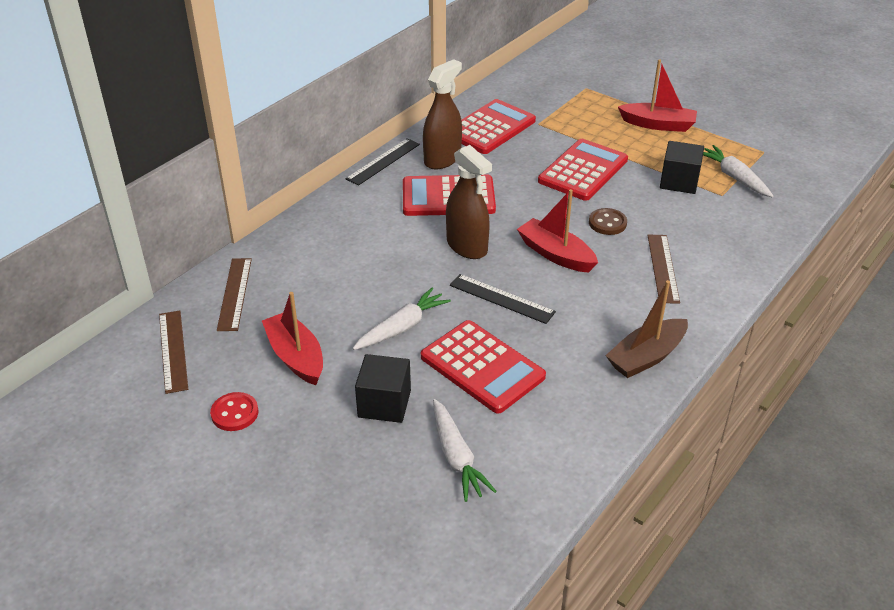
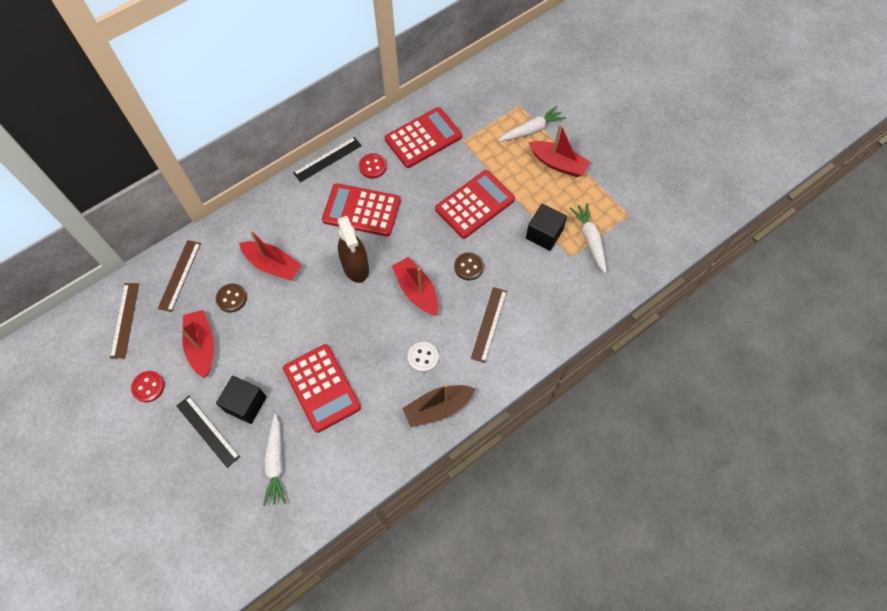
camera: 15 degrees right, 25 degrees up
(316, 303) = (231, 298): none -> brown button
(357, 263) = (272, 265): none -> red boat
(401, 327) = (281, 337): white carrot -> white carrot (531, 130)
(442, 159) = (373, 166): brown spray bottle -> red button
(501, 298) = (360, 326): black ruler -> black ruler (208, 431)
(599, 313) = (423, 357): none -> white button

